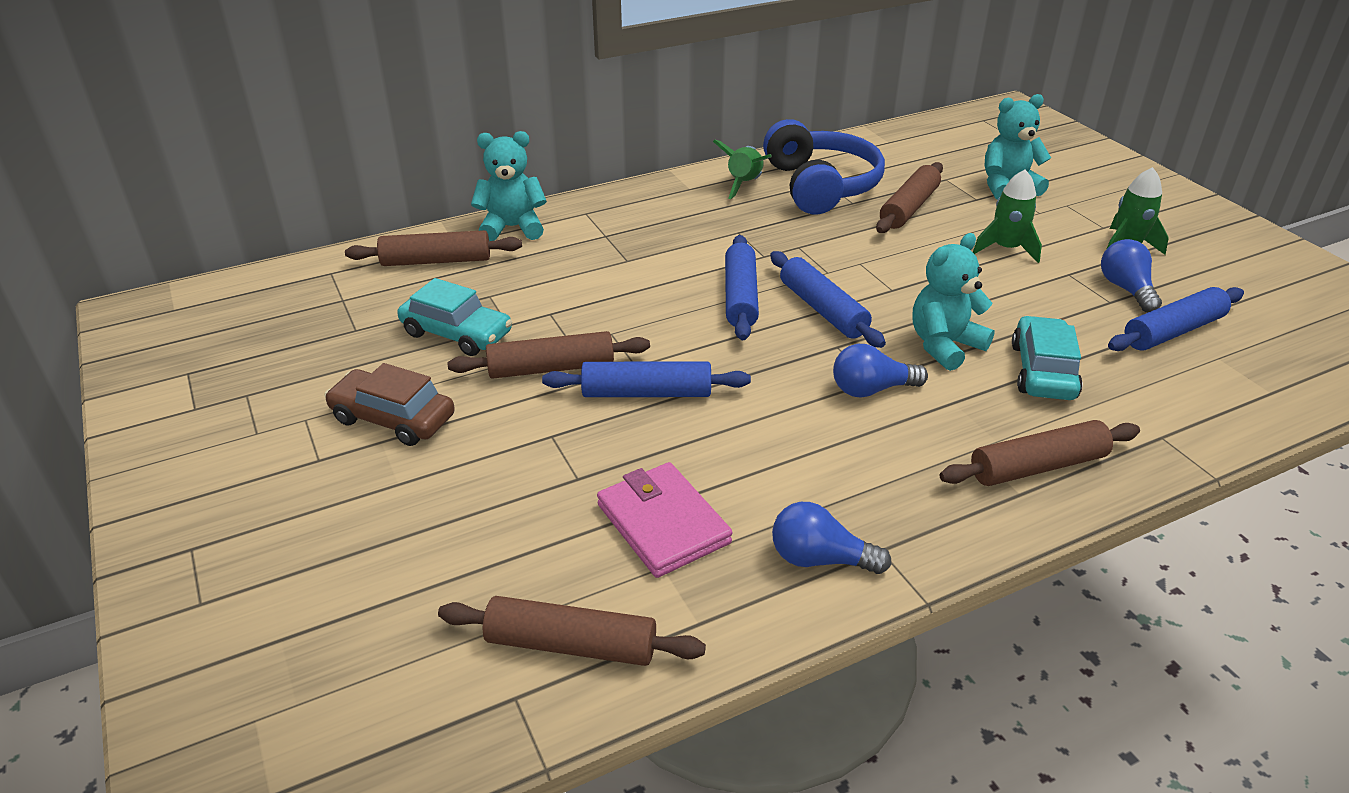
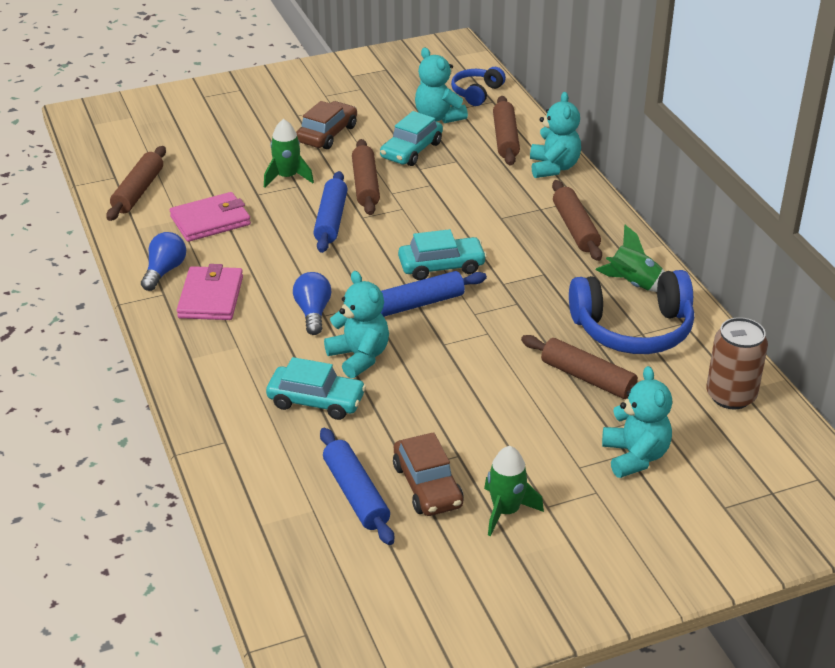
camera: 95 degrees right, 0 degrees up
(301, 286) = (476, 93): none -> blue headphones
(365, 315) = (438, 117): none -> turquoise teddy bear
(740, 297) = (441, 266): blue rolling pin -> turquoise car
(872, 493) = (210, 297): none -> pink wallet
(899, 146) = (731, 396): none -> brown can
(1006, 248) = (506, 425): green rocket -> green rocket (287, 177)
(1037, 467) = (212, 371): brown rolling pin -> brown rolling pin (575, 228)
(1126, 289) = (427, 485): blue light bulb -> brown car

